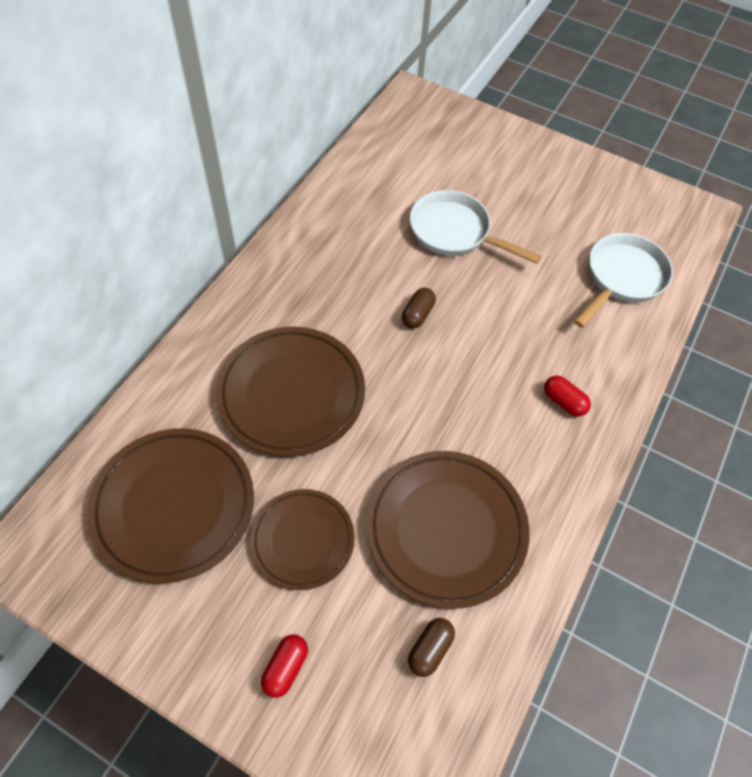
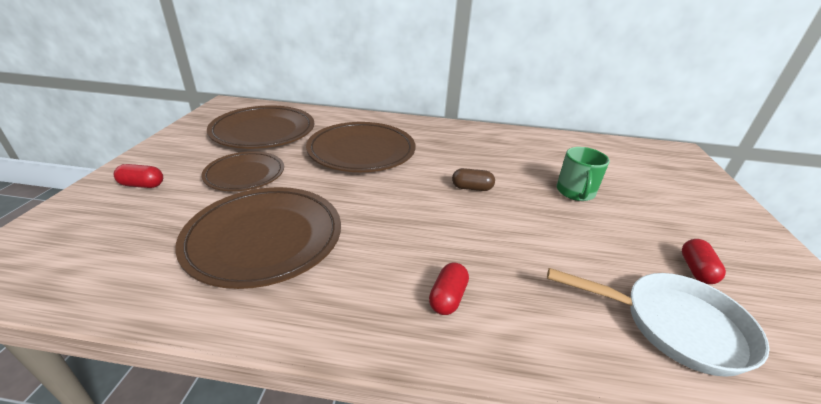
camera: 70 degrees right, 25 degrees down
(430, 649) = (142, 249): brown capsule -> none
(455, 232) = (575, 192): white pan -> green mug
(577, 224) = (696, 270): none -> red capsule

